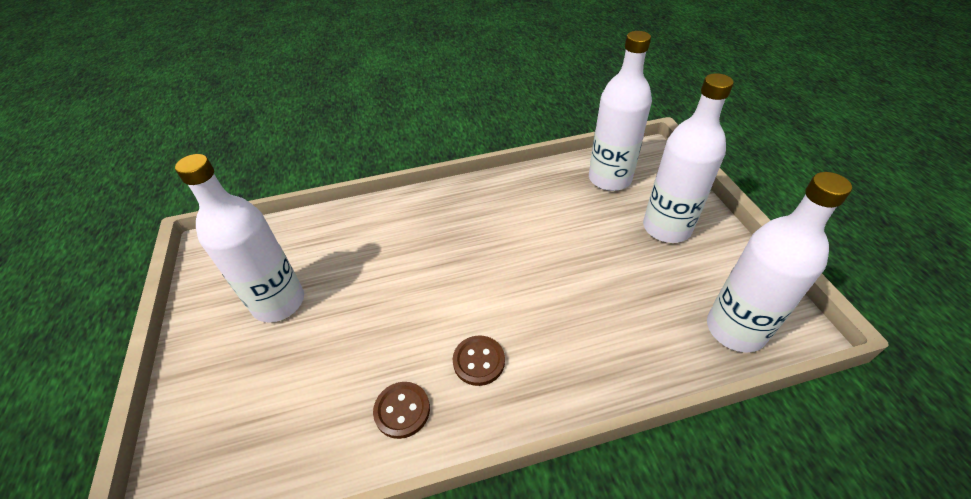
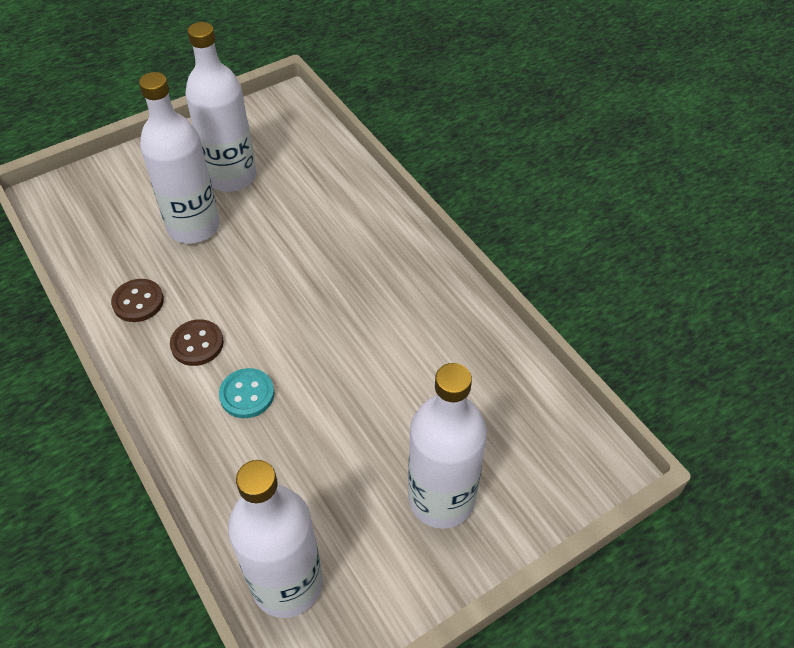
camera: 70 degrees right, 5 degrees up
(549, 329) = (247, 394): none -> turquoise button
(609, 179) = (519, 420): white bottle -> white bottle (193, 226)

